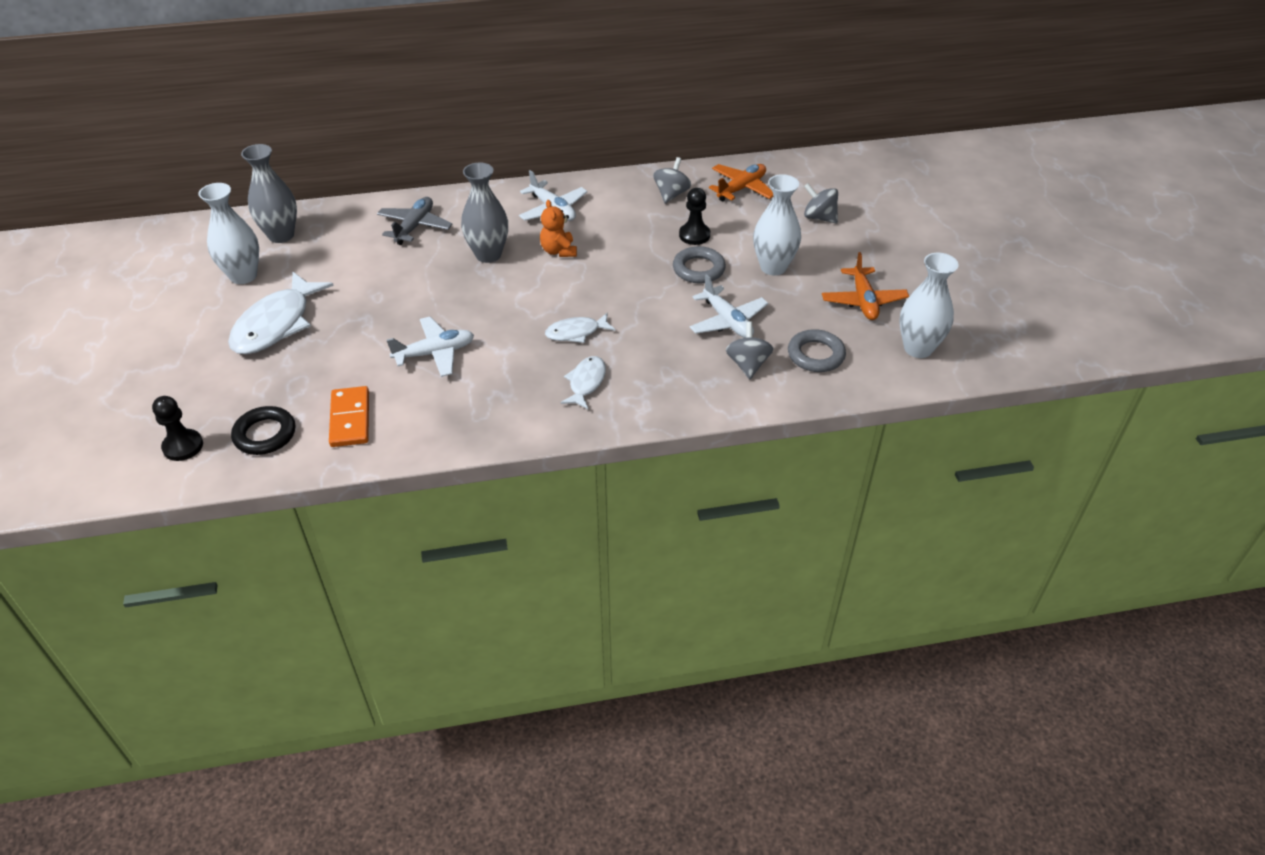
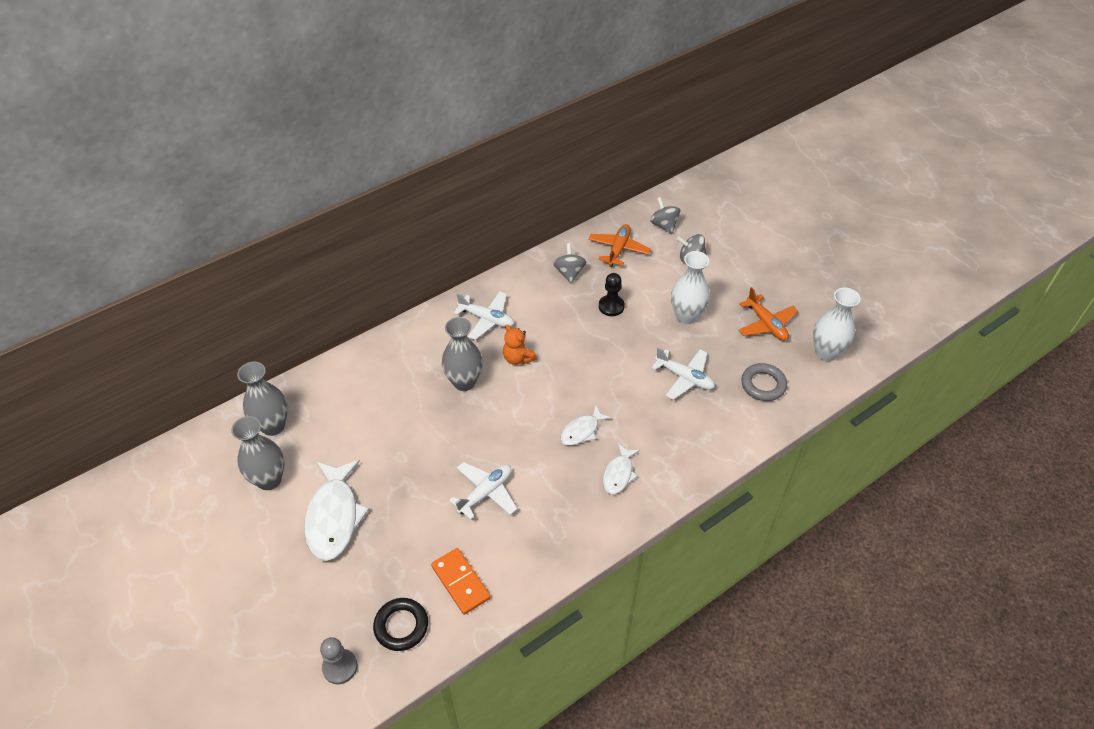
camera: 25 degrees left, 5 degrees up
(183, 446) = (340, 667): black pawn -> grey pawn
(243, 276) = (269, 480): white vase -> grey vase
(415, 226) = (384, 376): grey plane -> none
(586, 382) = (618, 474): white fish -> white fish turned 150 degrees counterclockwise
(698, 269) = (634, 337): grey ring -> none
(748, 364) = (722, 411): grey spinning top -> grey spinning top (664, 225)

